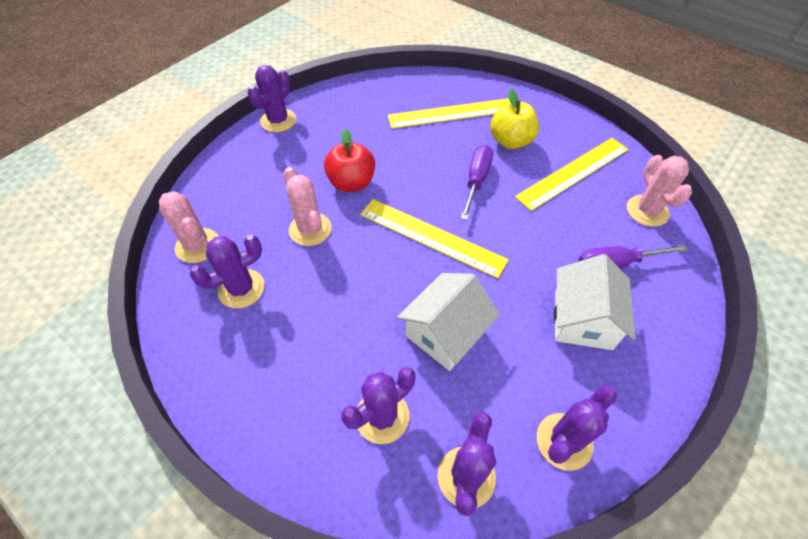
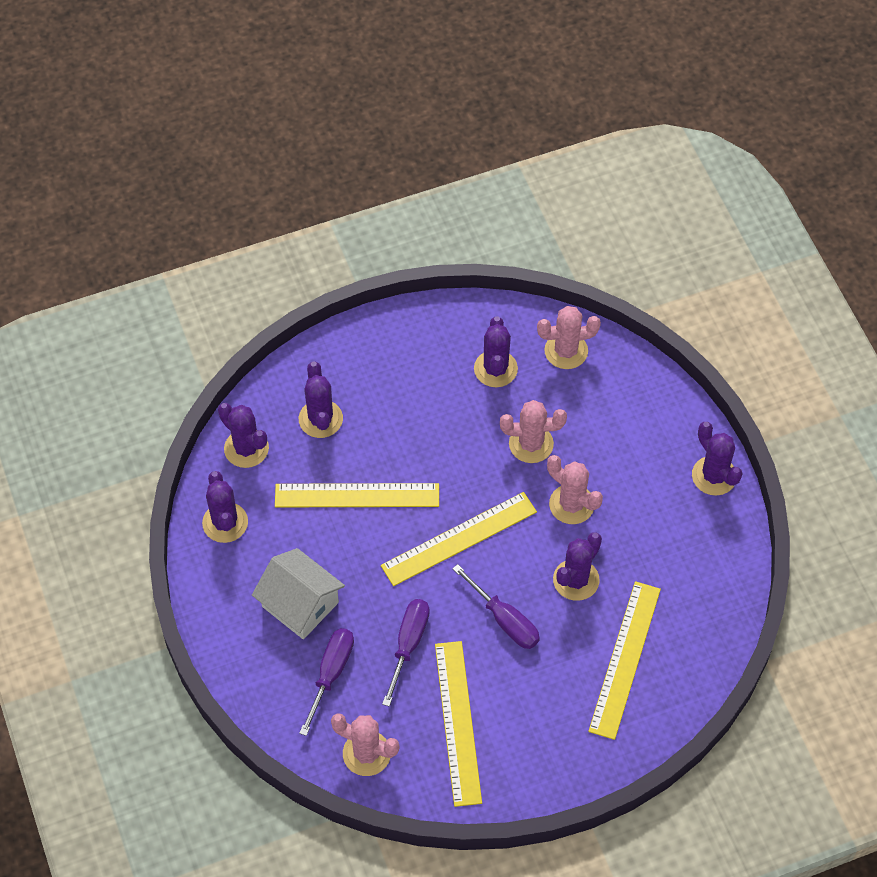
camera: 120 degrees right, 5 degrees up
(352, 183) = (571, 504): red apple -> pink cactus
(413, 157) = (576, 580): none -> purple cactus
(445, 333) = (357, 495): white house -> yellow ruler
(510, 141) = (541, 692): yellow apple -> none
(546, 226) = (408, 645): none -> purple screwdriver

